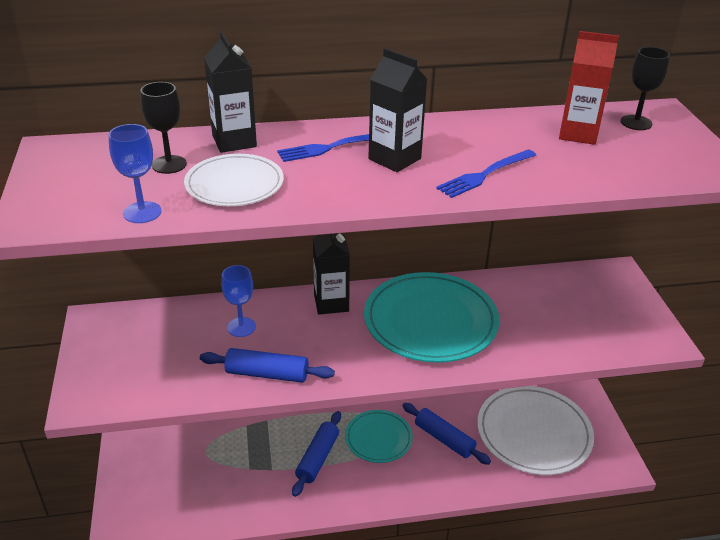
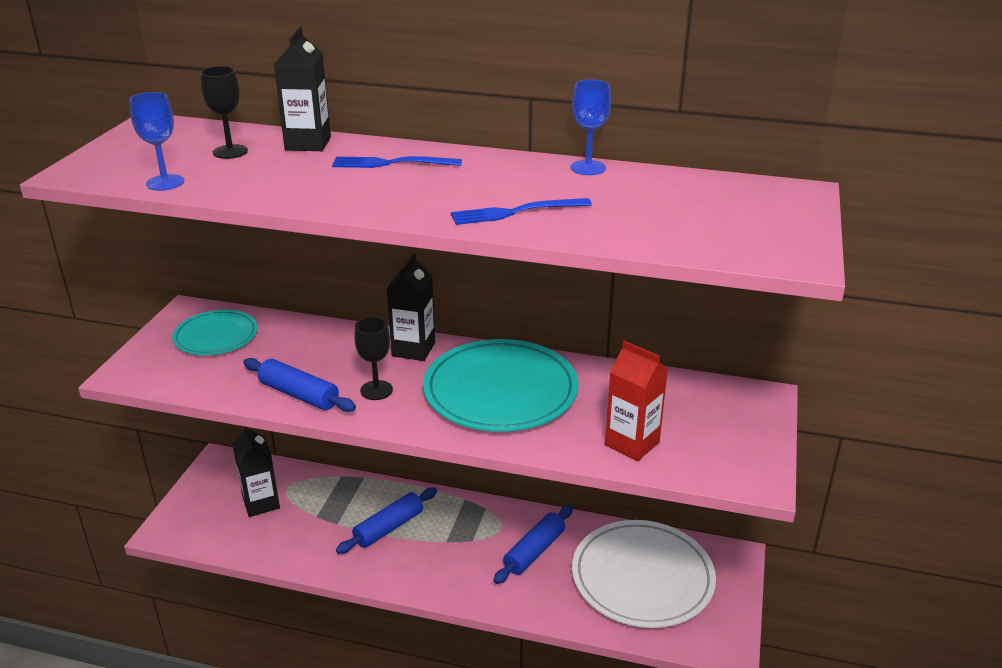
camera: 25 degrees right, 5 degrees down
(234, 184) = (267, 176): white plate -> none
(241, 327) = (310, 349): blue goblet -> blue goblet (588, 168)
(378, 438) = (464, 529): turquoise plate -> turquoise plate (216, 336)
(394, 159) = (440, 183): black carton -> black carton (261, 503)
(444, 439) = (534, 551): blue rolling pin -> blue rolling pin turned 60 degrees clockwise
(578, 134) = (667, 195): red carton -> red carton (632, 443)
(636, 123) = (752, 197): black goblet -> black goblet (376, 390)

